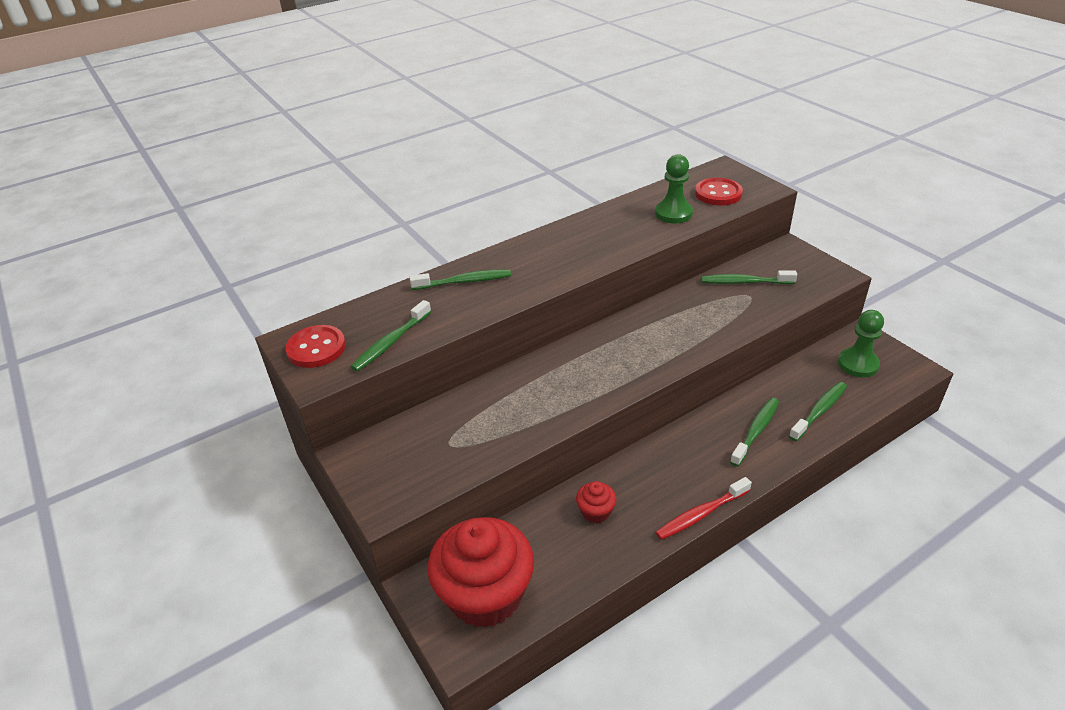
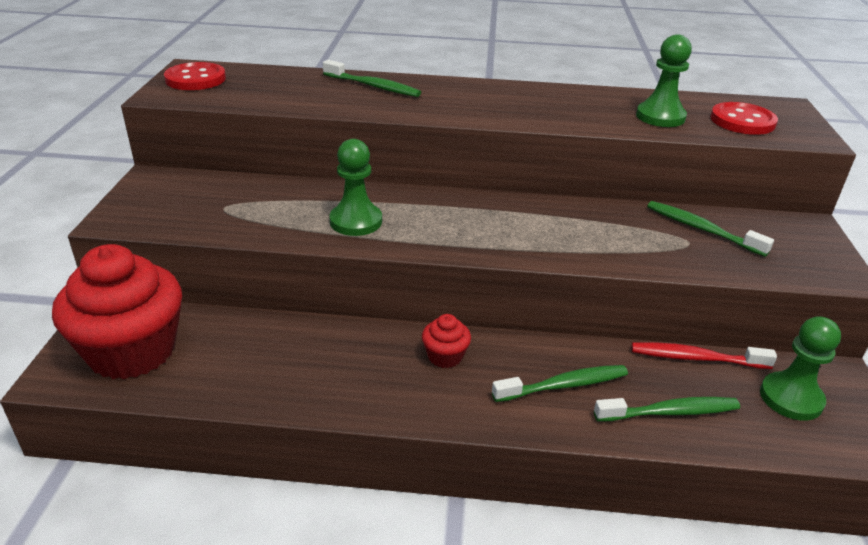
camera: 35 degrees right, 5 degrees down
(391, 342) = (248, 97): green toothbrush -> none
(553, 398) = (356, 221): none -> green pawn
(596, 512) = (306, 351): red cupcake -> red cupcake (445, 356)
(700, 514) = (396, 417): red toothbrush -> red toothbrush (695, 358)

